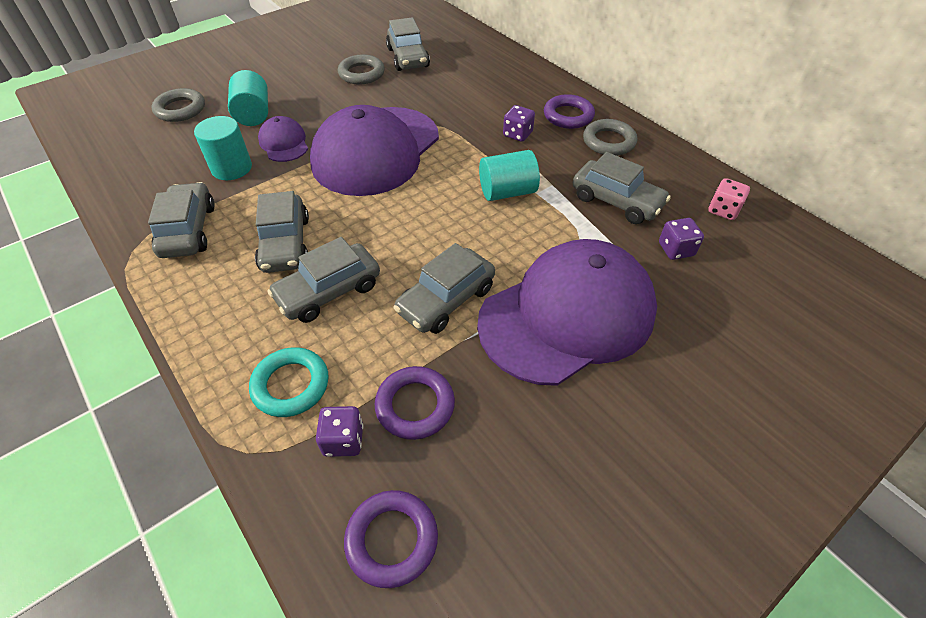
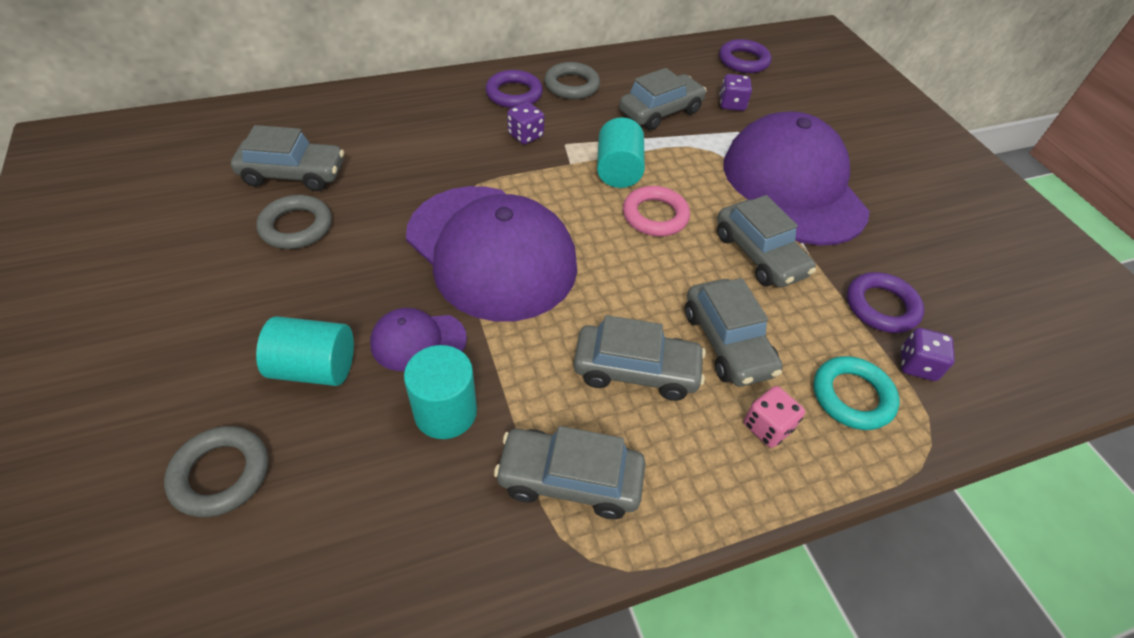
camera: 75 degrees left, 0 degrees up
(392, 540) = (1009, 351): purple ring -> purple ring (743, 61)
(461, 224) = (655, 216): none -> pink ring
(723, 210) = (693, 65): pink dice -> pink dice (767, 427)

